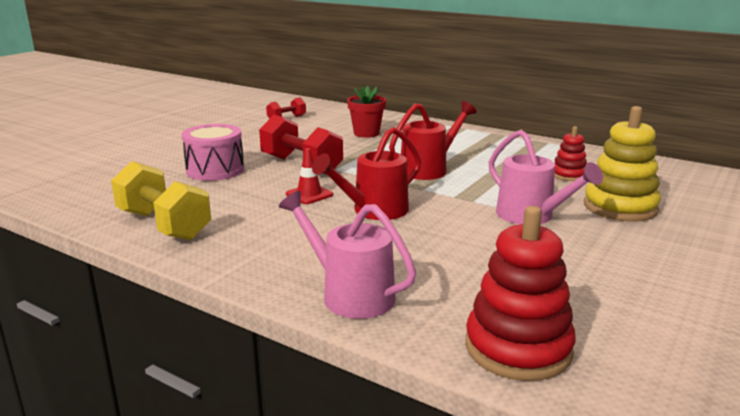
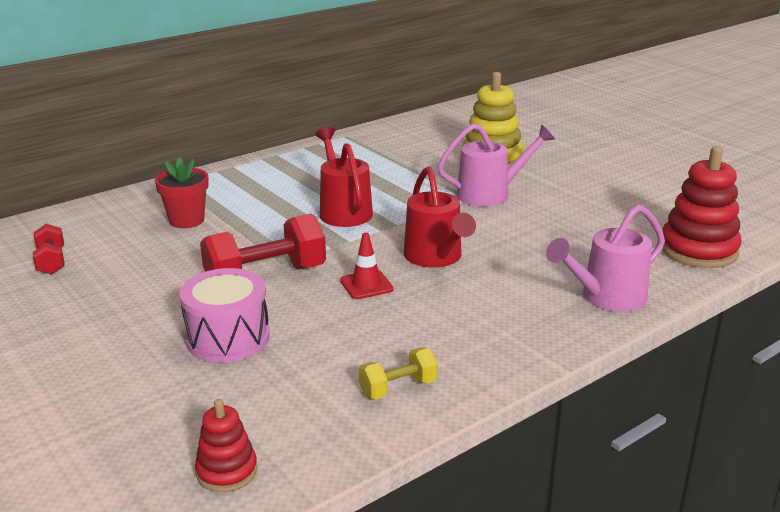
camera: 70 degrees left, 5 degrees up
(164, 225) = (398, 388): yellow dumbbell -> yellow dumbbell, size x0.53
(568, 175) = (410, 158): red stacking toy -> red stacking toy (227, 471)

